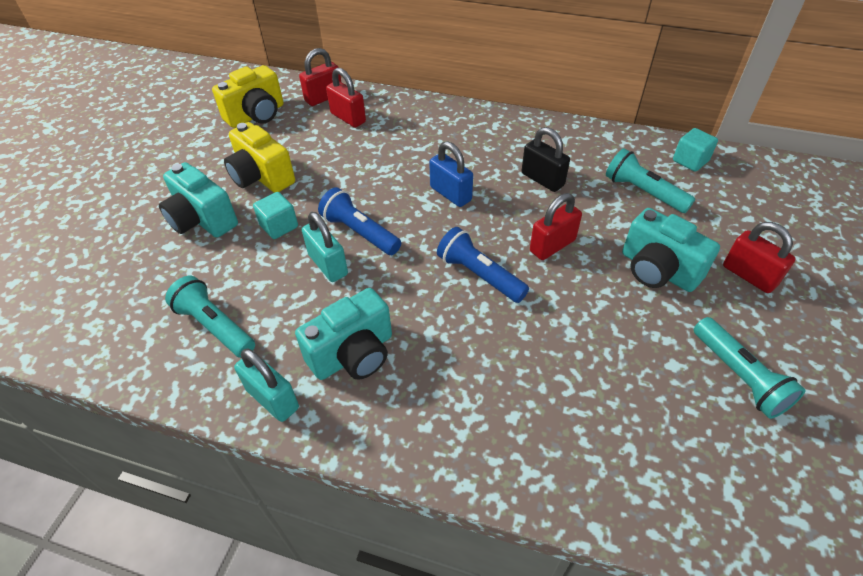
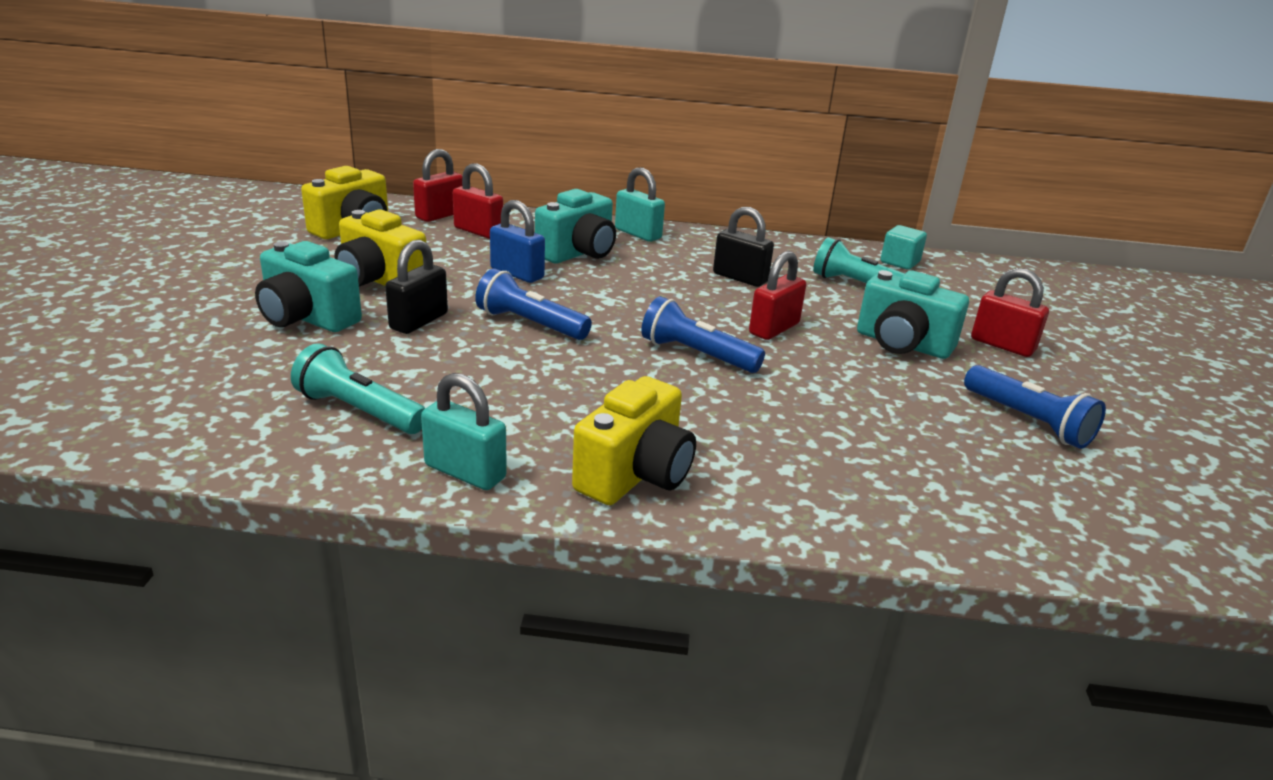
camera: 15 degrees left, 20 degrees down
(279, 226) = (419, 321): turquoise cube -> black padlock
(328, 265) = (498, 352): turquoise padlock -> turquoise padlock (638, 234)
(353, 354) = (561, 427): turquoise camera -> turquoise camera (578, 253)
(394, 413) = (635, 475): none -> yellow camera
(450, 194) = (634, 290): blue padlock -> blue padlock (517, 273)
(739, 376) = (1028, 421): turquoise flashlight -> blue flashlight

